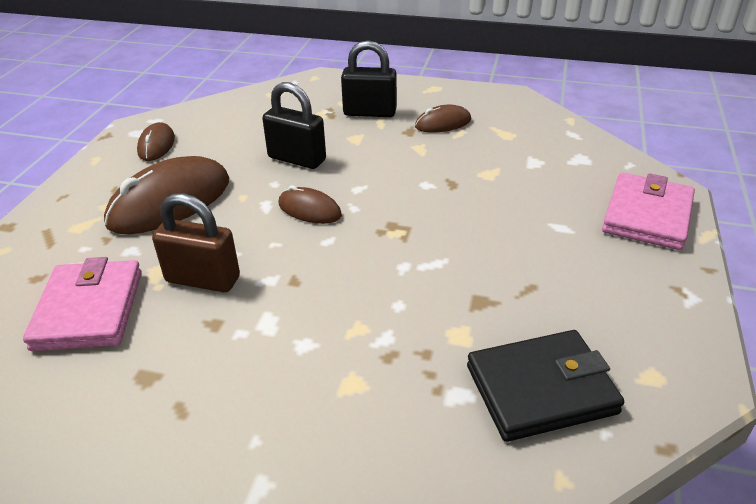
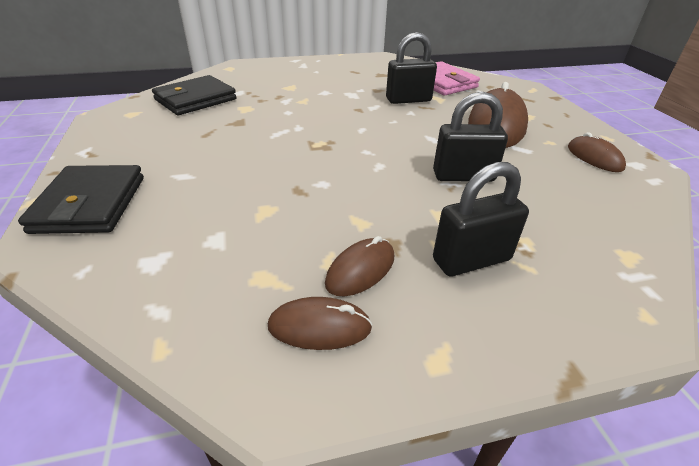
camera: 150 degrees right, 0 degrees up
(203, 279) = (408, 100): brown padlock -> black padlock
(309, 210) = (397, 142): brown mouse -> brown mouse (319, 327)
(647, 215) = (90, 204): pink wallet -> black wallet

